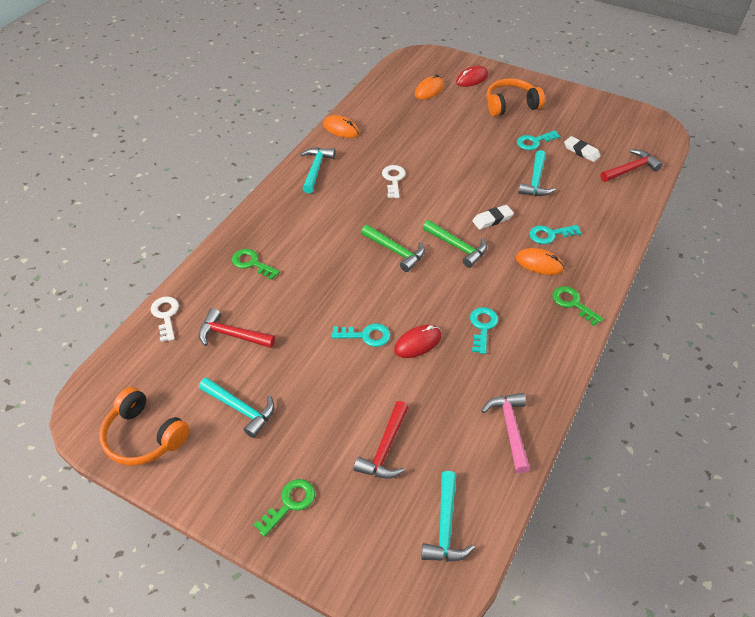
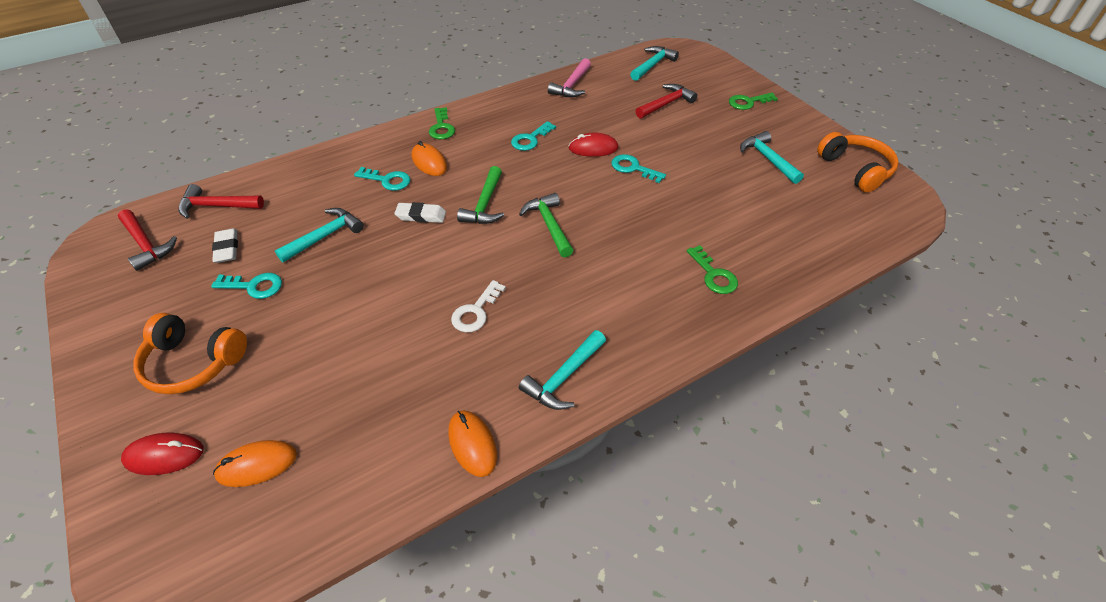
camera: 150 degrees left, 0 degrees up
(166, 315) = (827, 256): white key -> none
(232, 335) = (759, 213): red hammer -> red hammer (146, 245)
(457, 247) = (485, 204): green hammer -> green hammer turned 150 degrees counterclockwise

